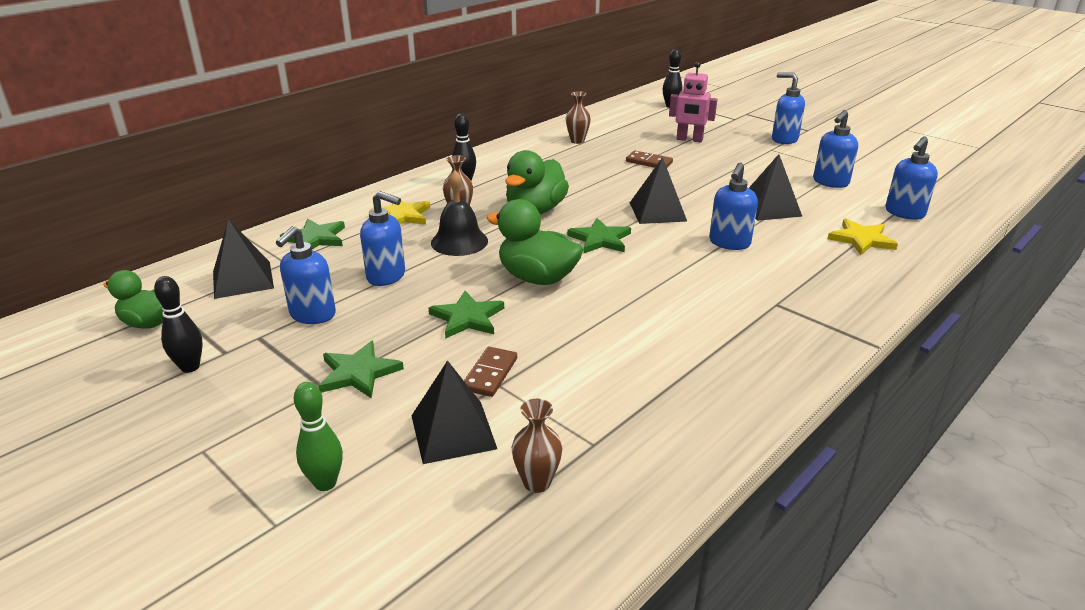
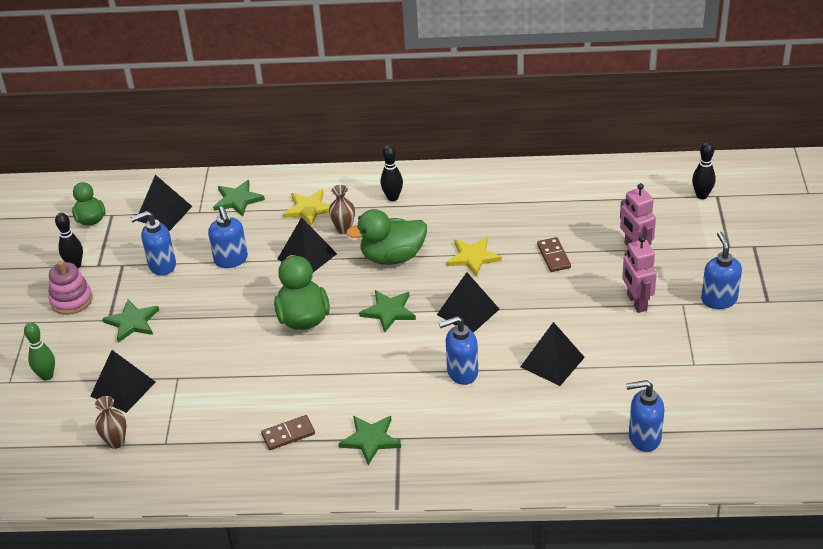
camera: 50 degrees right, 10 degrees up
(238, 397) = (71, 300): none -> pink stacking toy
(459, 242) = (307, 256): black bell -> black pyramid
(467, 318) = (226, 322): green star -> green star (370, 440)
(490, 374) = (183, 368): brown domino -> brown domino (288, 434)
(577, 141) = (542, 197): brown vase -> none
(746, 160) = (636, 302): none -> pink robot
(830, 182) = (653, 370): blue soap dispenser -> none
(861, 239) = (557, 435): yellow star -> yellow star (473, 257)

